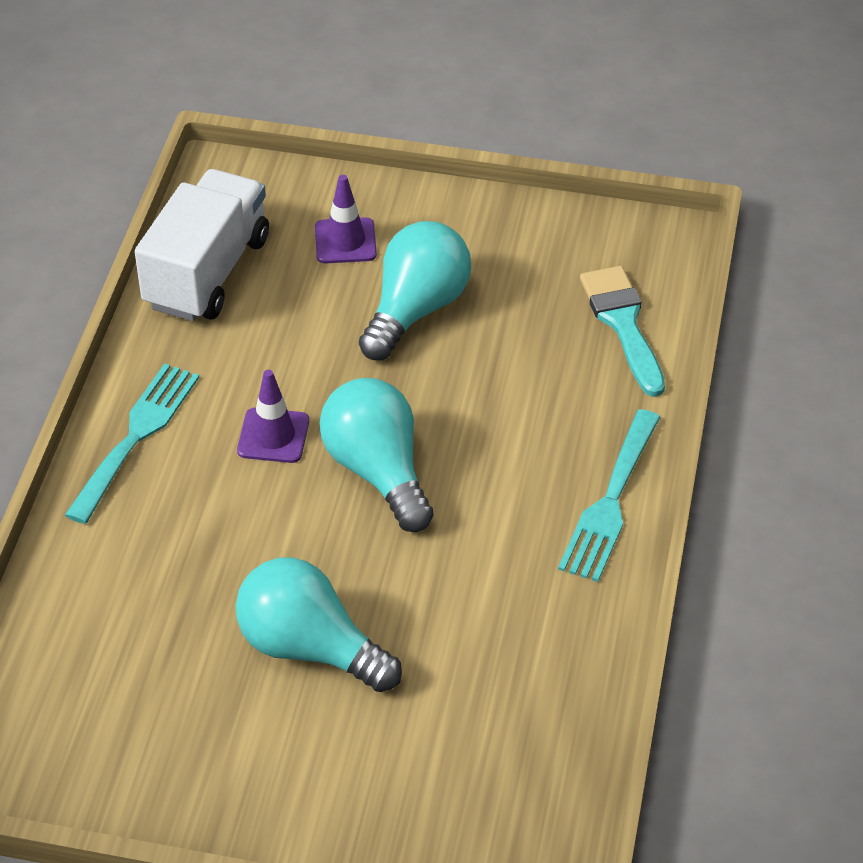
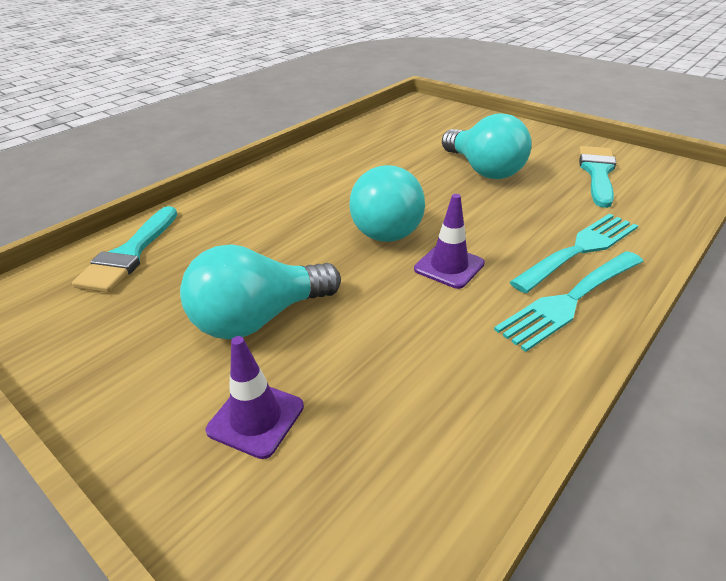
camera: 150 degrees left, 10 degrees down
(134, 708) = (597, 173): none -> turquoise brush
(207, 272) = (437, 445): white truck -> none
(610, 502) = (266, 178): turquoise fork -> turquoise fork (580, 249)

